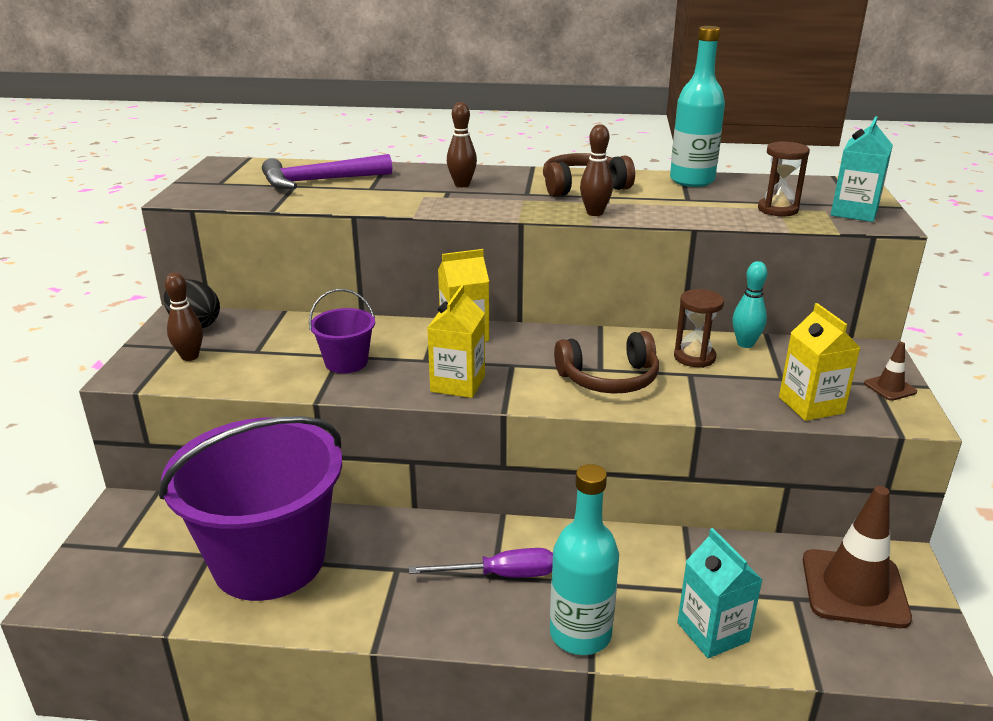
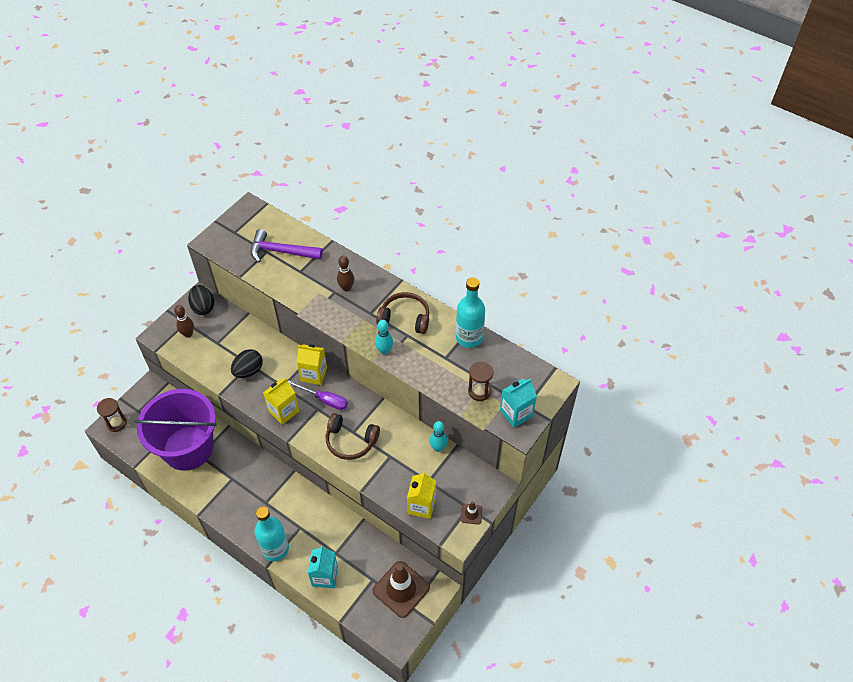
camera: 30 degrees right, 25 degrees up
(346, 362) = (248, 371): purple bucket -> black egg
(500, 575) = (268, 504): purple screwdriver -> purple screwdriver (324, 400)
(594, 213) = (384, 351): brown bowling pin -> turquoise bowling pin
(694, 357) = (403, 445): brown hourglass -> brown hourglass (116, 423)

